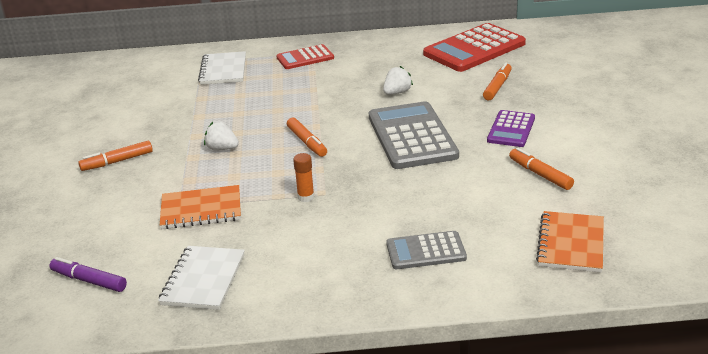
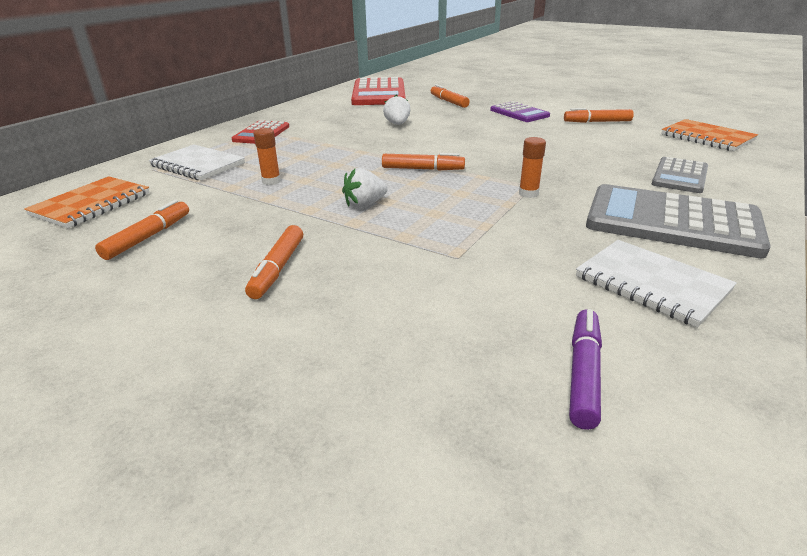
camera: 55 degrees left, 0 degrees up
(89, 280) = (583, 373): purple marker -> purple marker turned 135 degrees clockwise
(118, 111) = (148, 237): none -> orange marker
(201, 209) = (484, 246): orange notebook -> orange notebook (91, 204)
(224, 104) = (271, 181): none -> orange glue stick
(412, 136) = (480, 137): grey calculator -> grey calculator (672, 222)

